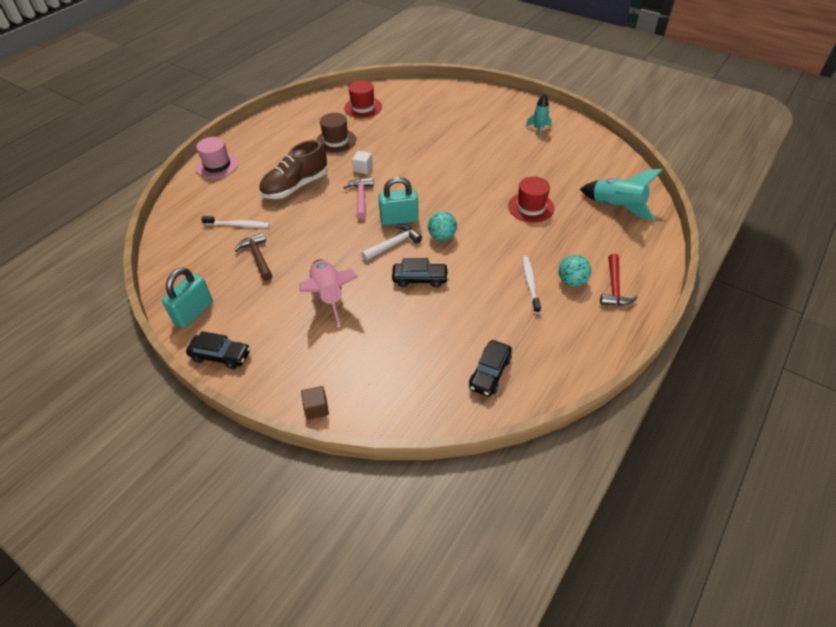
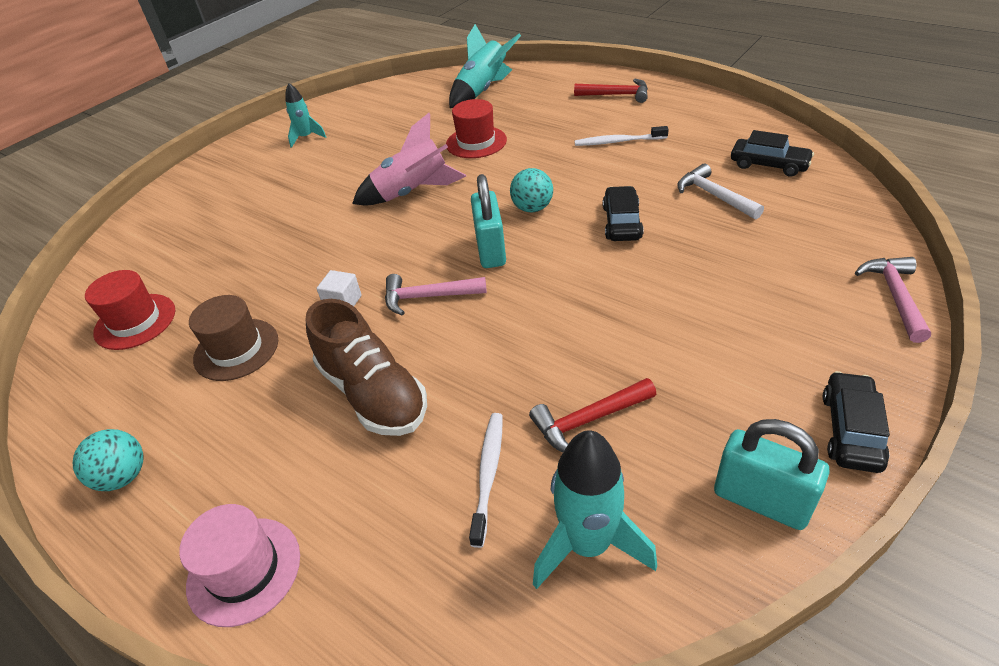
camera: 85 degrees left, 5 degrees down
(193, 255) = (588, 544): none -> turquoise rocket
(258, 257) = (588, 420): brown hammer -> red hammer
(316, 408) = (895, 296): brown cube -> pink hammer
(329, 296) = (674, 309): pink rocket -> pink rocket (413, 192)
(393, 244) = (549, 251): white hammer -> white hammer (714, 196)
(572, 281) = (610, 117): turquoise ball -> turquoise ball (123, 476)

